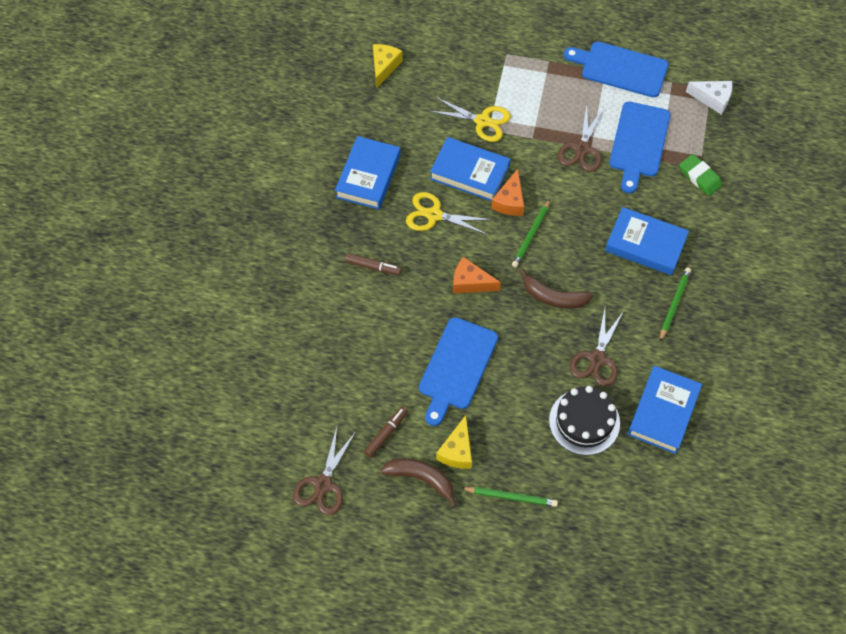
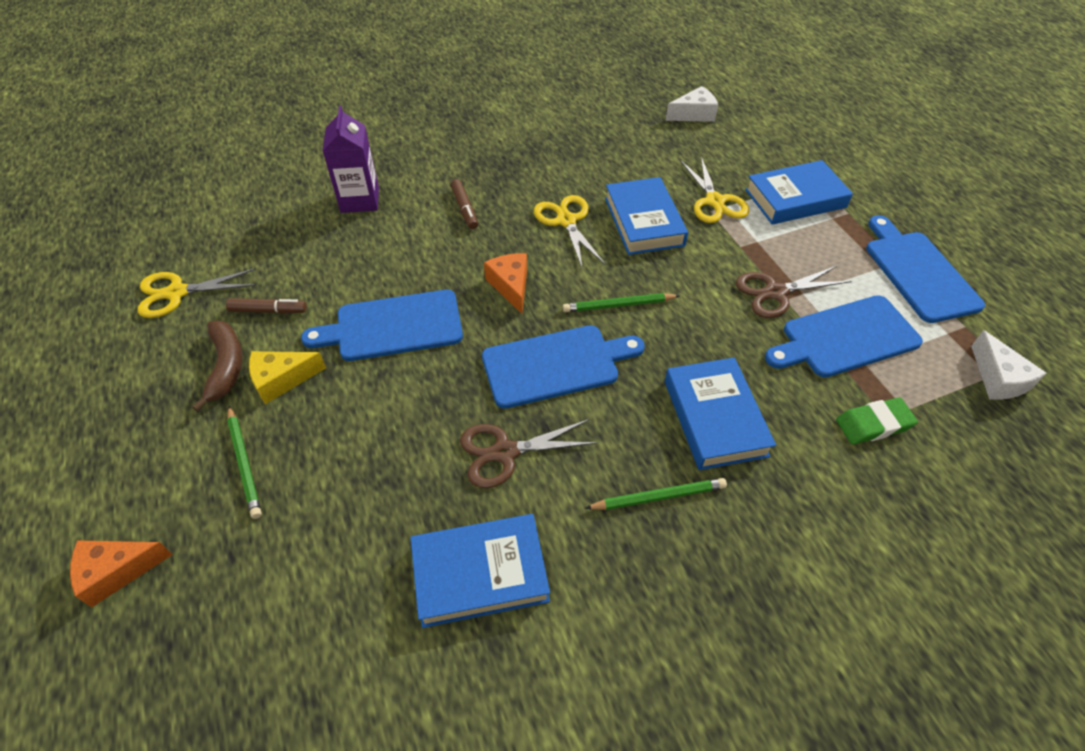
camera: 55 degrees right, 10 degrees down
(309, 326) = (360, 200): none -> purple carton
(323, 484) = (177, 293): brown scissors -> yellow scissors
(368, 176) = (564, 159): blue book -> blue book (795, 199)
(384, 67) = (694, 114): yellow cheese -> white cheese
(510, 201) = (643, 267): orange cheese -> orange cheese (117, 571)
(553, 297) = (556, 365): brown banana -> blue cutting board
(584, 421) = (402, 486): black cake -> none
(699, 177) = (873, 424): green eraser -> green eraser turned 60 degrees clockwise

